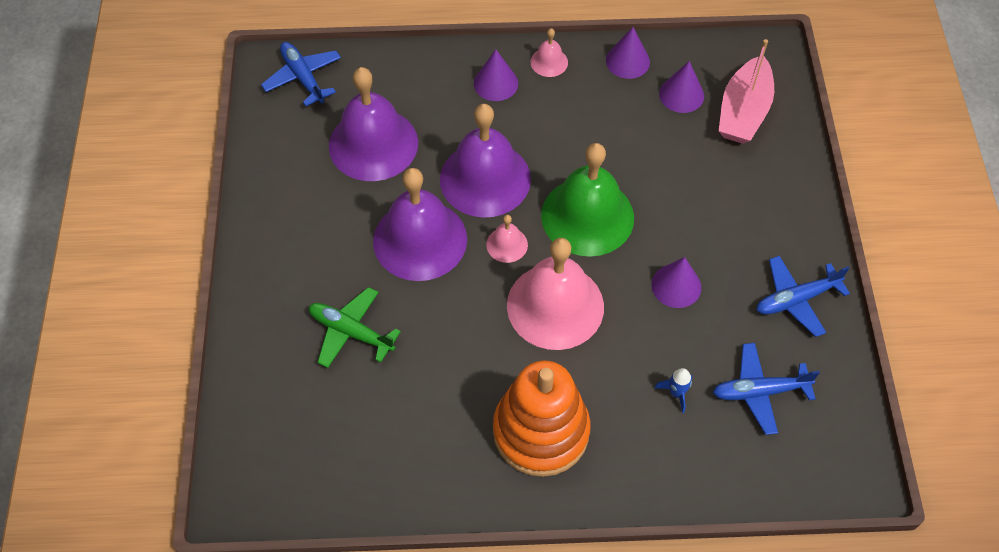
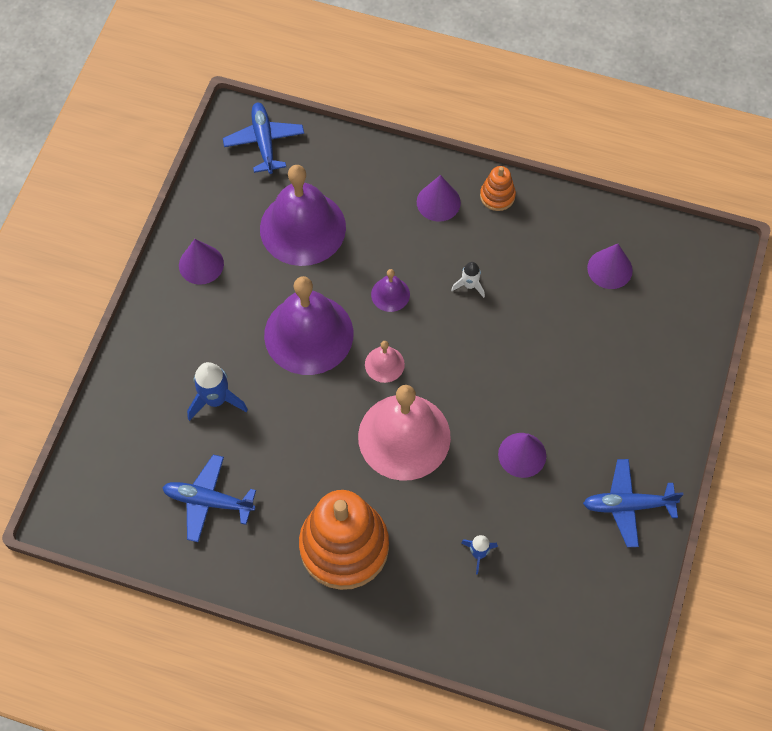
camera: 20 degrees right, 5 degrees up
(351, 332) = (216, 400): green plane -> blue rocket
(485, 179) = (390, 294): purple bell -> purple bell, size x0.44
(549, 62) = (497, 196): pink bell -> orange stacking toy
(558, 148) = (469, 285): none -> white rocket
(587, 216) = (469, 361): green bell -> none
(627, 61) = (573, 218): purple cone -> purple cone (201, 264)
(743, 111) = (662, 305): pink boat -> none
(759, 392) = (554, 579): blue plane -> blue plane (208, 501)

